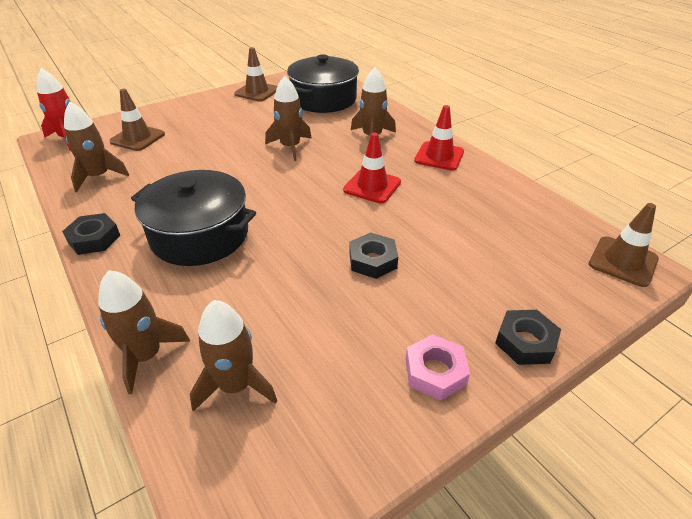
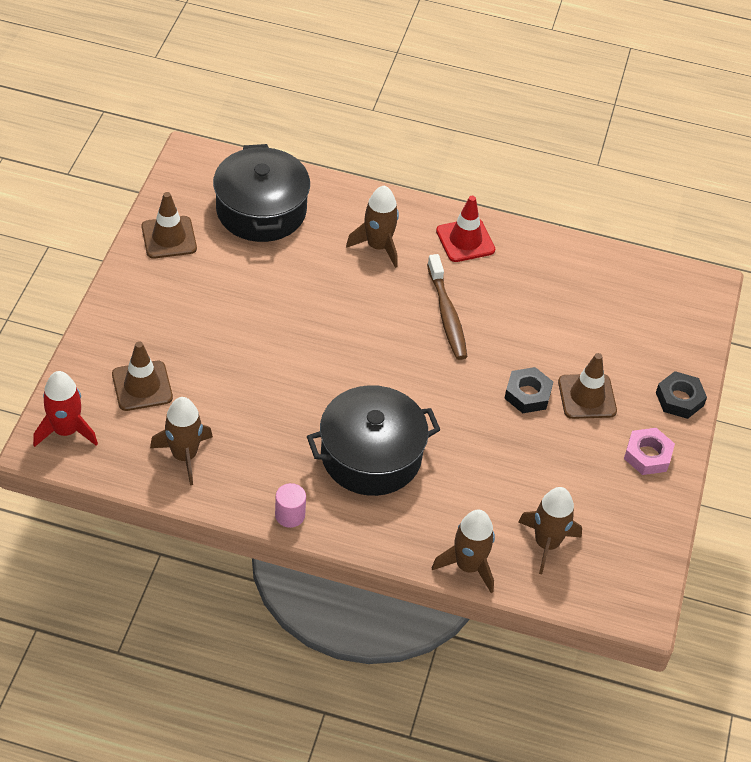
camera: 45 degrees left, 10 degrees up
(94, 239) = (290, 515): black nut -> pink cylinder
(290, 147) = (317, 307): brown rocket -> none
(372, 186) = (447, 315): red traffic cone -> brown toothbrush
(623, 261) = (689, 288): brown traffic cone -> brown traffic cone (587, 396)

